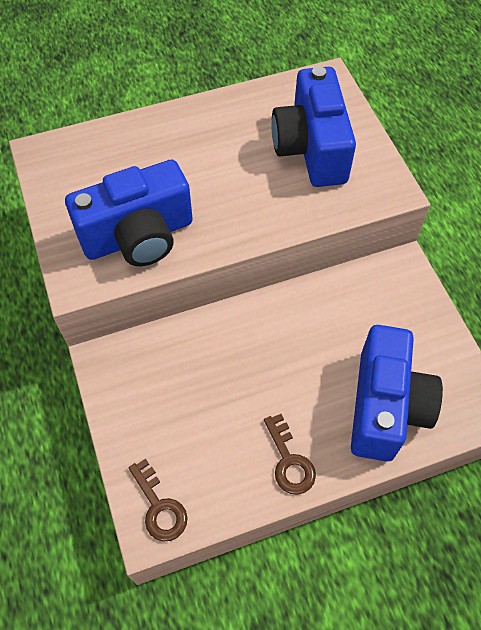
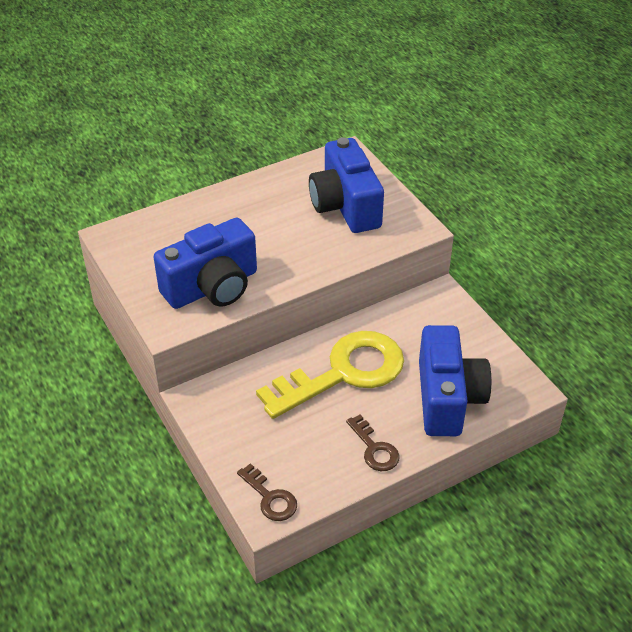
camera: 10 degrees left, 15 degrees down
(274, 354) = (344, 373): none -> yellow key

